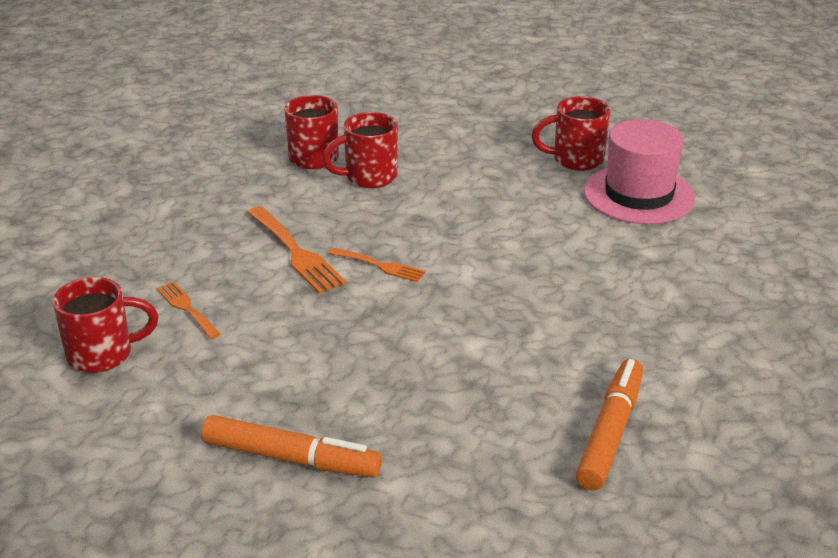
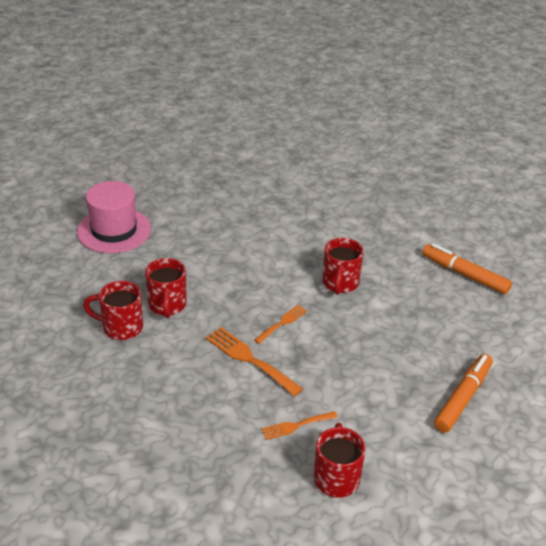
camera: 75 degrees left, 5 degrees up
(296, 253) = (249, 359): orange fork -> orange fork turned 120 degrees counterclockwise
(576, 160) = (197, 212): red mug -> red mug (340, 283)
(639, 195) = (251, 200): pink hat -> pink hat (114, 230)

